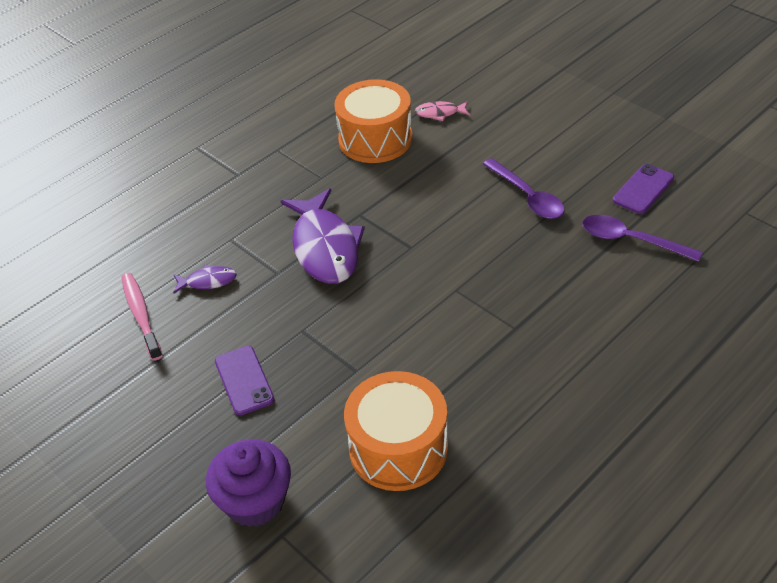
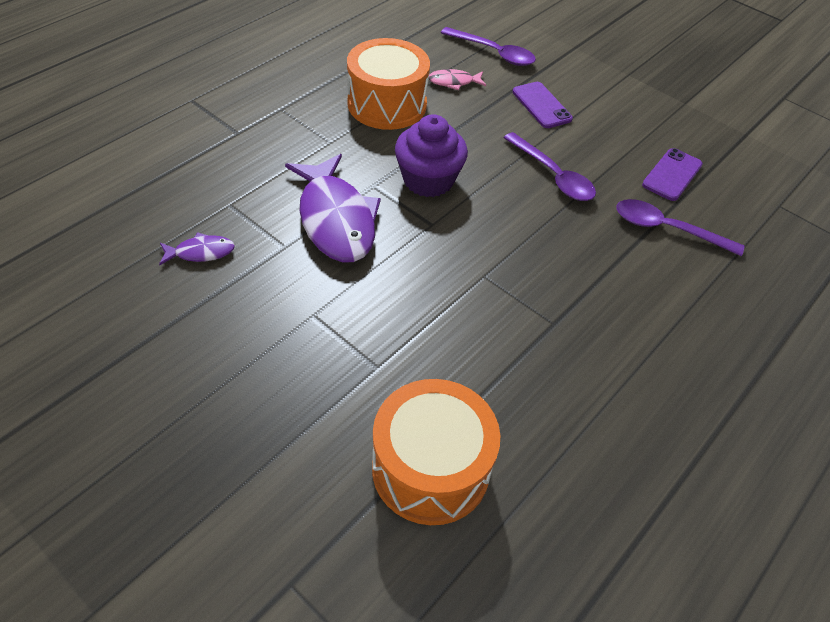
camera: 10 degrees left, 5 degrees up
(141, 315) = (119, 290): pink toothbrush -> none
(244, 380) = (243, 376): purple phone -> purple phone (541, 105)
(255, 501) = (256, 536): purple cupcake -> purple cupcake (428, 180)
(481, 82) = (494, 53): none -> purple spoon

